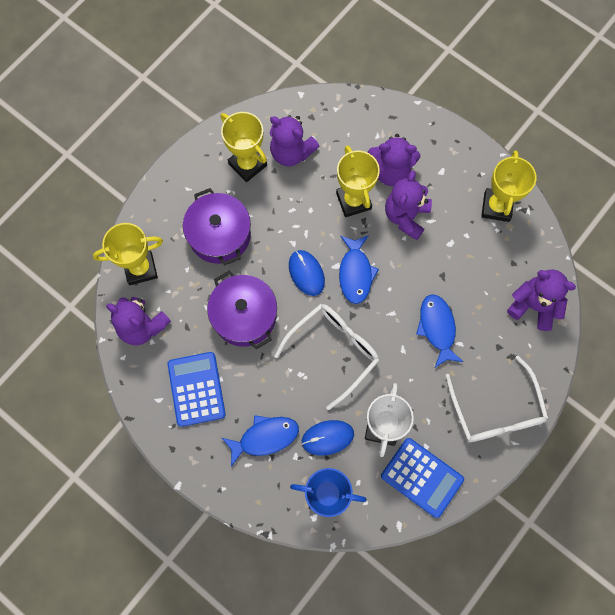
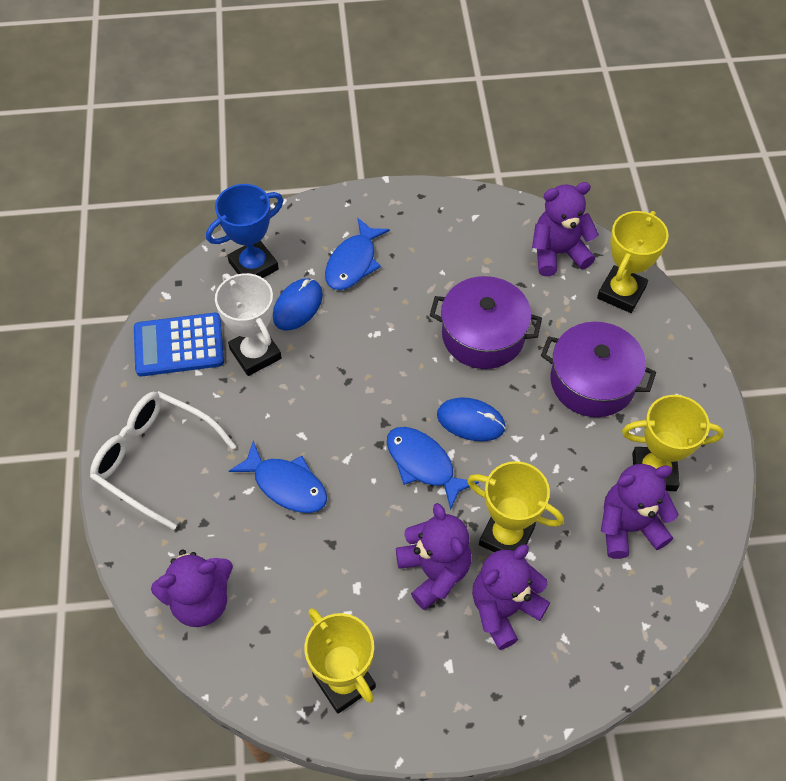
camera: 135 degrees right, 15 degrees down
(196, 389) = (453, 248): blue calculator -> none
(333, 351) = (368, 377): white glasses -> none

